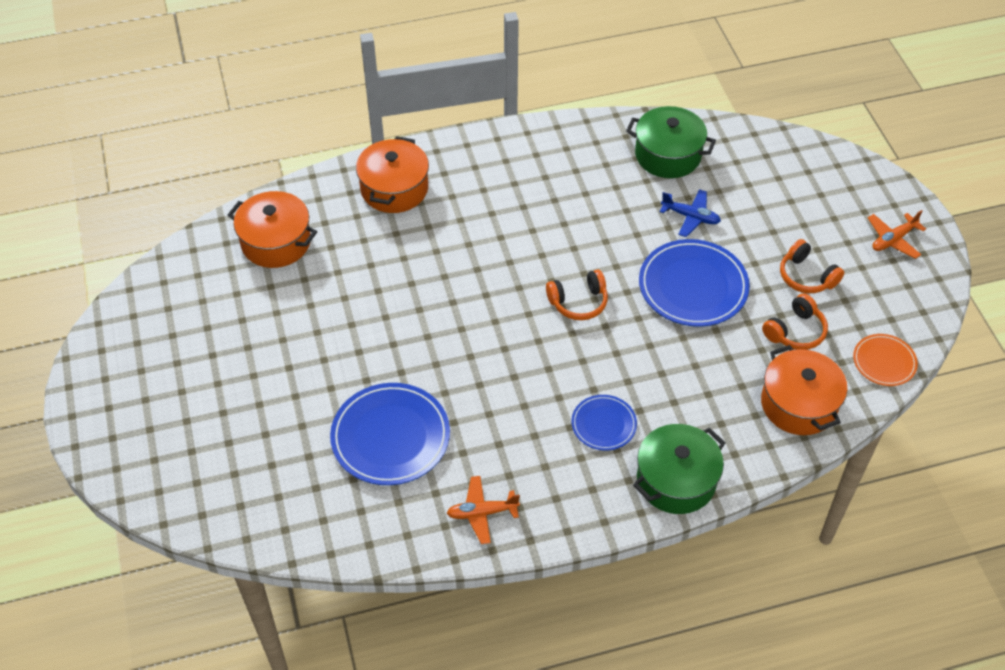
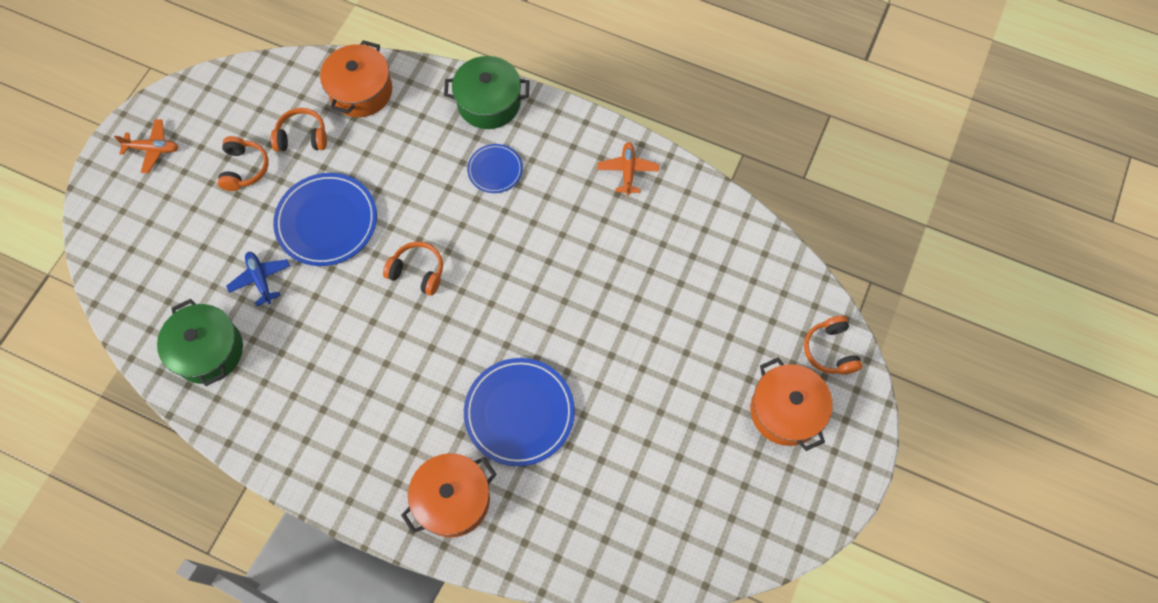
camera: 140 degrees left, 15 degrees up
(162, 485) = (830, 350): none -> orange headphones
(276, 242) = (596, 520): orange pot -> orange pot (785, 411)
(390, 437) = (643, 267): blue plate -> blue plate (519, 413)
(482, 513) = (627, 171): orange plane -> orange plane turned 120 degrees counterclockwise
(884, 362) = (276, 76): orange plate -> none

